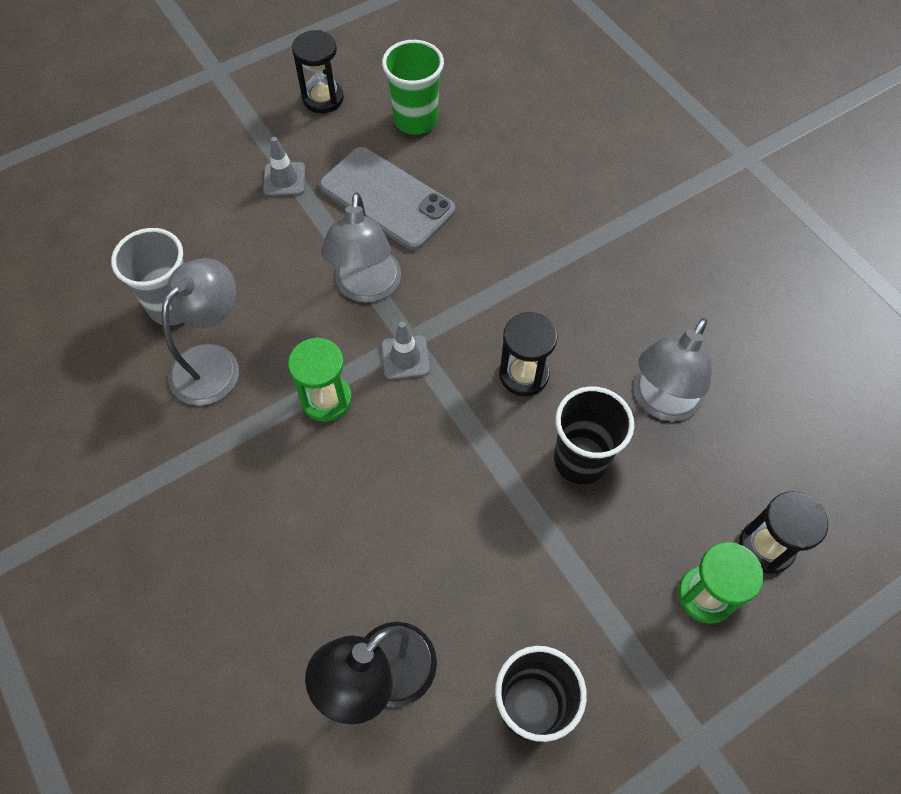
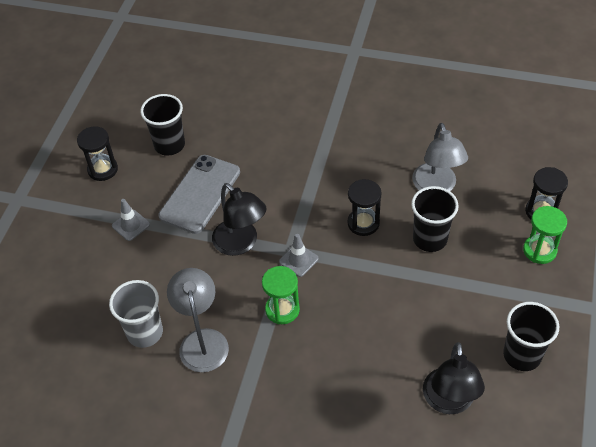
camera: 40 degrees left, 10 degrees down
(367, 288) = (241, 244): grey lamp -> black lamp
(387, 198) = (200, 194): grey phone -> grey phone turned 60 degrees counterclockwise
(415, 120) = (169, 145): green cup -> black cup

